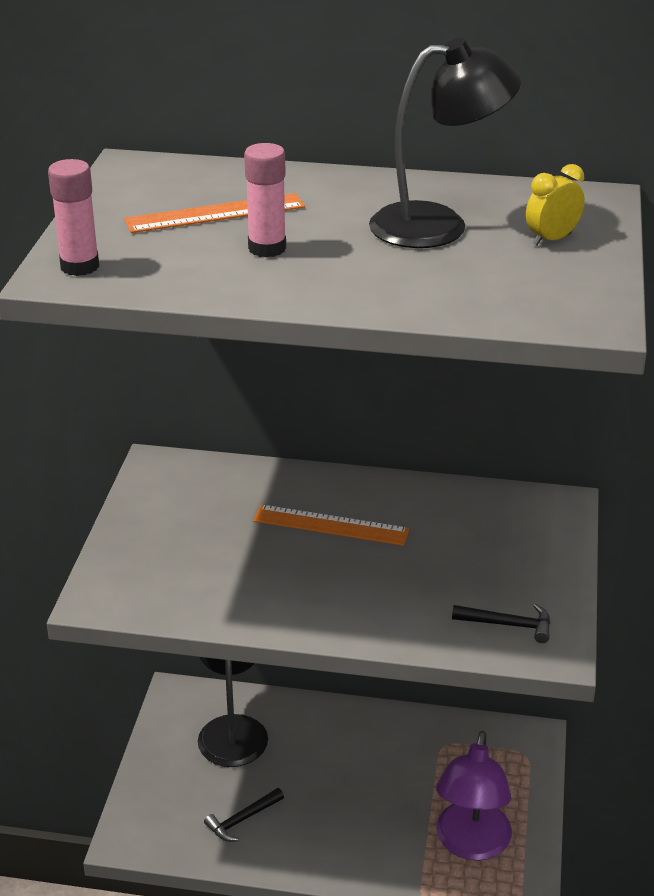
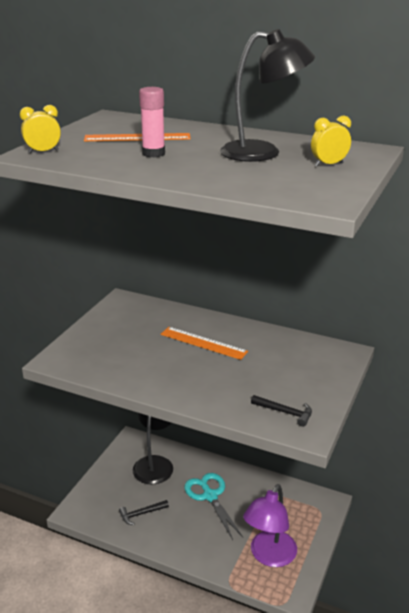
camera: 15 degrees right, 5 degrees down
(80, 266) = (43, 152): pink glue stick -> yellow clock
(344, 766) = (210, 496): none -> turquoise scissors

